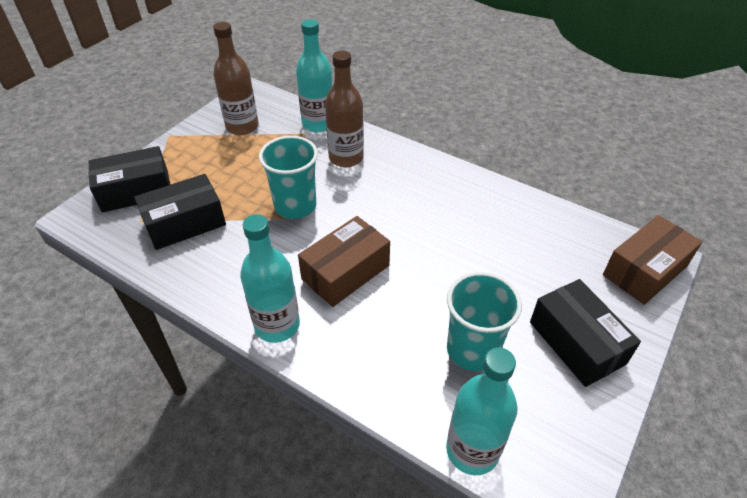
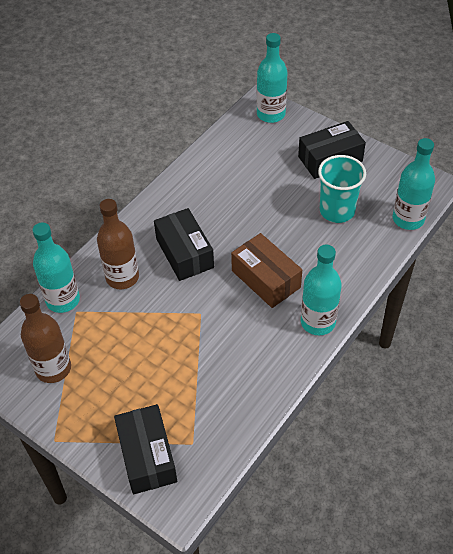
camera: 85 degrees left, 5 degrees up
(185, 223) = (200, 402): black box -> black box (184, 253)
(295, 206) = (185, 315): turquoise cup -> none
(645, 271) = (271, 114): brown box -> turquoise bottle

